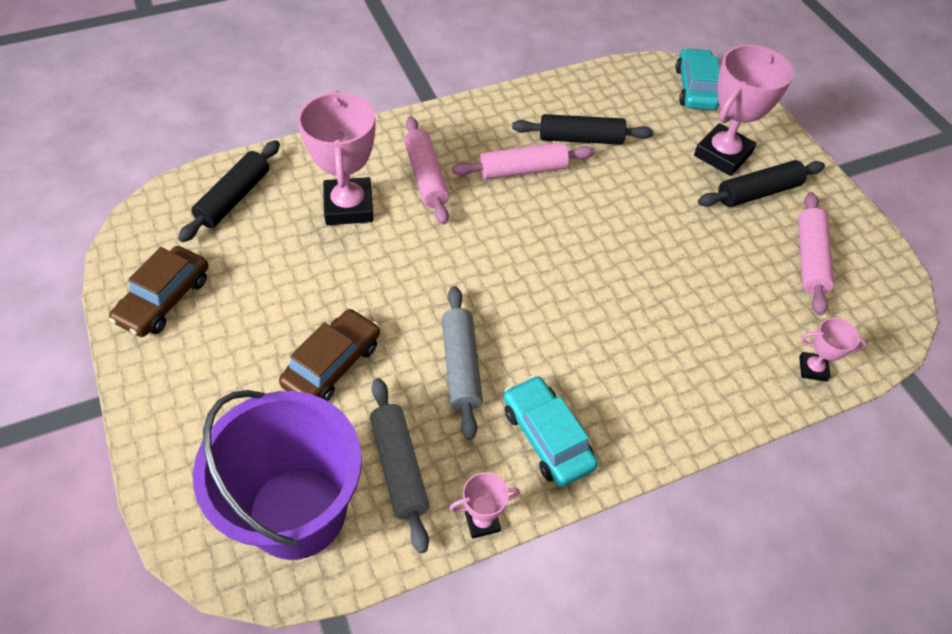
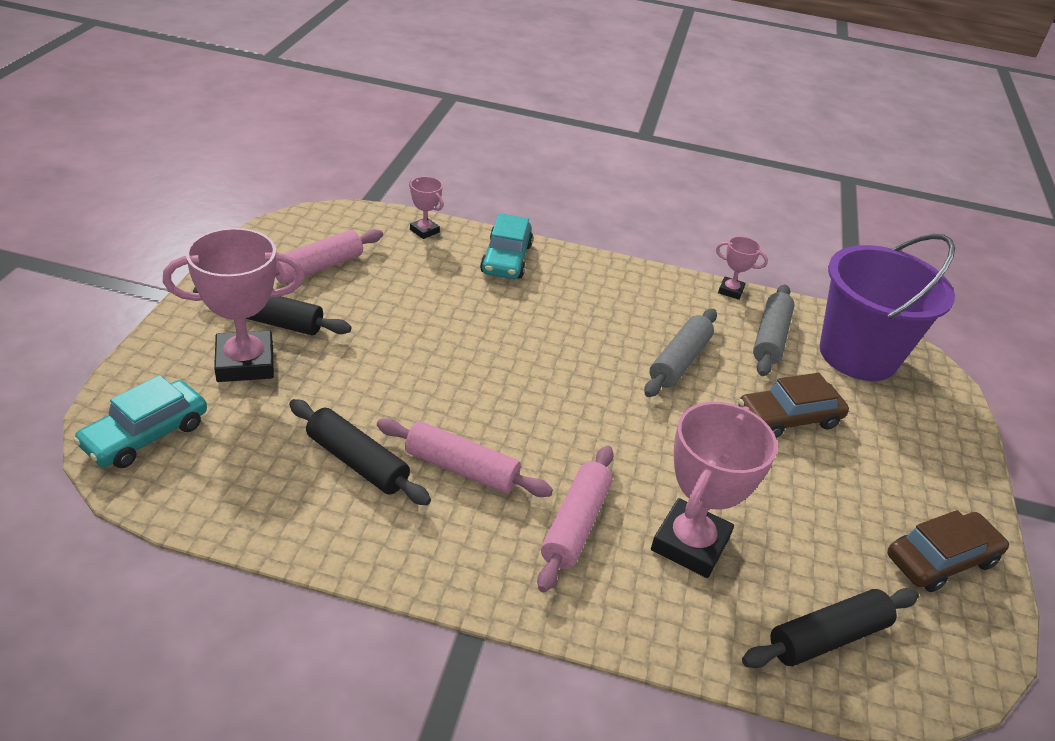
camera: 145 degrees left, 15 degrees down
(547, 437) = (650, 298): turquoise car -> turquoise car (506, 259)

